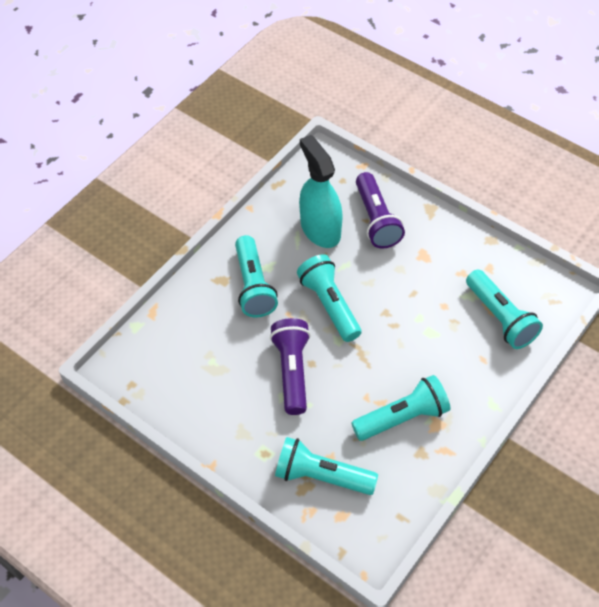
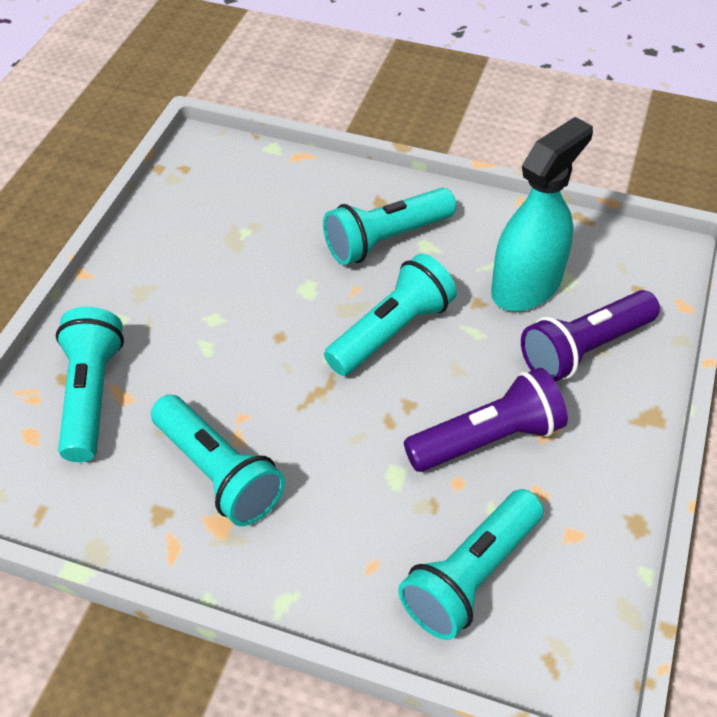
camera: 70 degrees right, 5 degrees down
(292, 371) = (257, 318): purple flashlight -> purple flashlight (487, 439)

